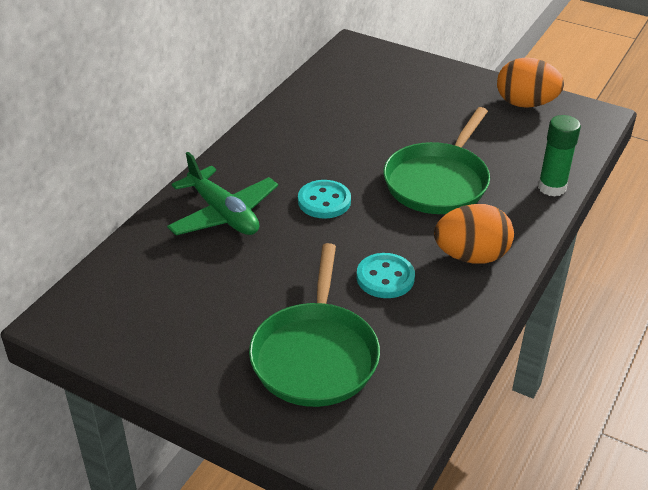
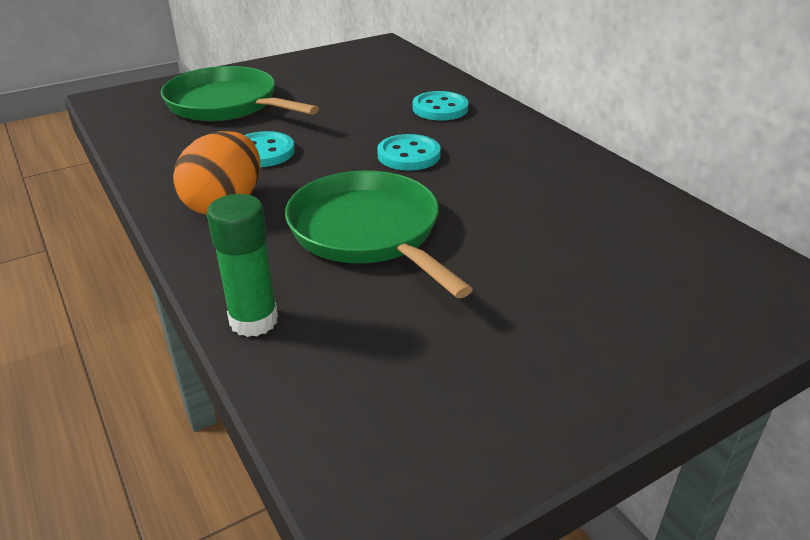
camera: 120 degrees right, 5 degrees down
(223, 214) = (440, 108): green plane -> turquoise button
(525, 104) = (495, 415): orange egg -> none

